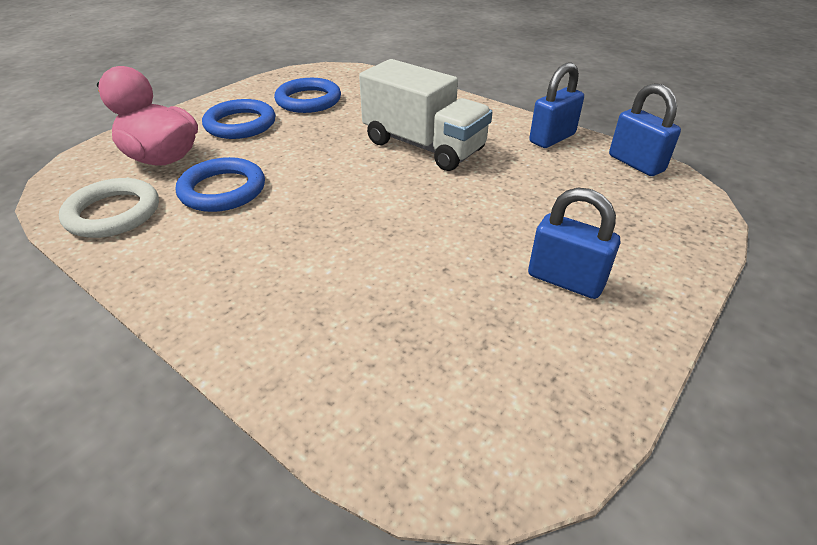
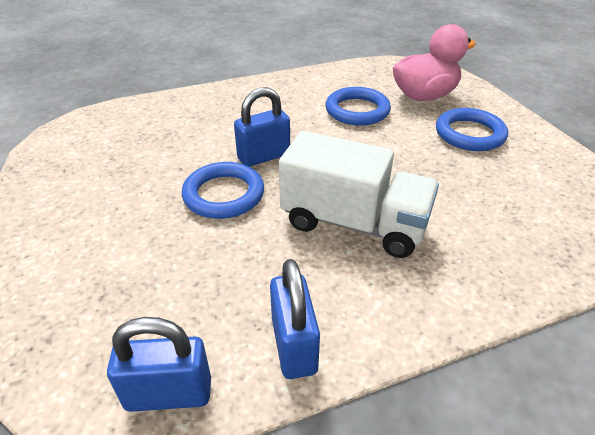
camera: 120 degrees right, 0 degrees up
(113, 213) = (359, 76): white ring -> none
(308, 100) = (514, 182): blue ring -> blue ring (223, 195)
(423, 146) = (354, 223): white truck -> white truck turned 135 degrees counterclockwise
(565, 280) = (106, 213): blue padlock -> blue padlock (264, 156)

